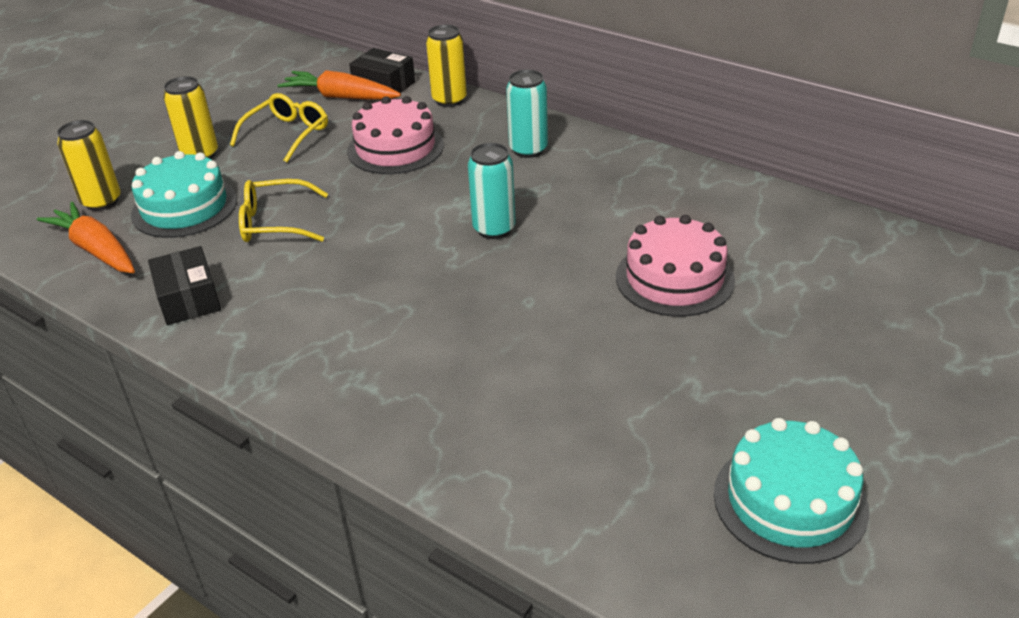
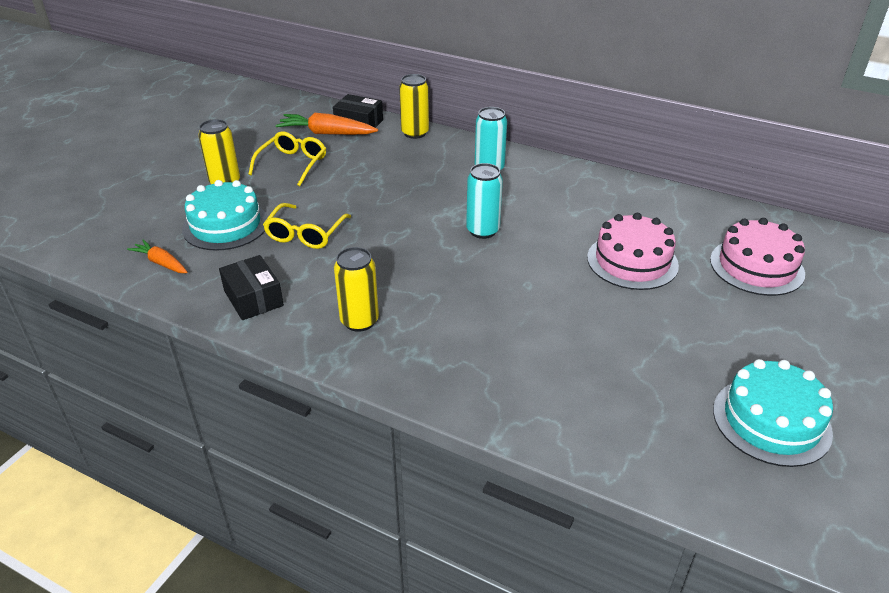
camera: 10 degrees left, 0 degrees up
(96, 250) = (161, 263): orange carrot -> orange carrot, size x0.61
(102, 201) = (153, 224): yellow can -> yellow can (359, 321)
(275, 223) = (305, 234): yellow glasses -> yellow glasses turned 60 degrees counterclockwise
(395, 148) = (384, 172): pink cake -> pink cake (756, 266)

